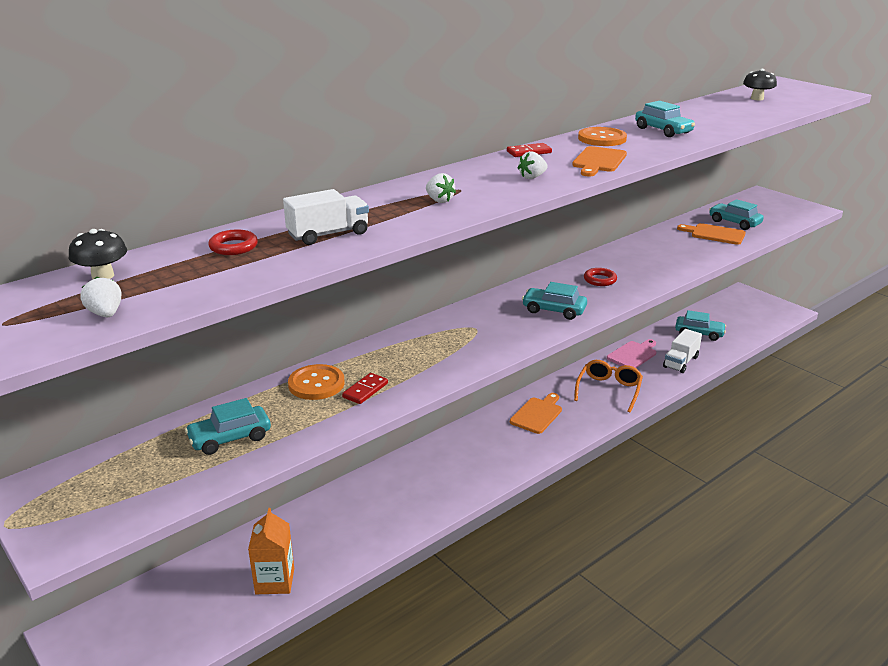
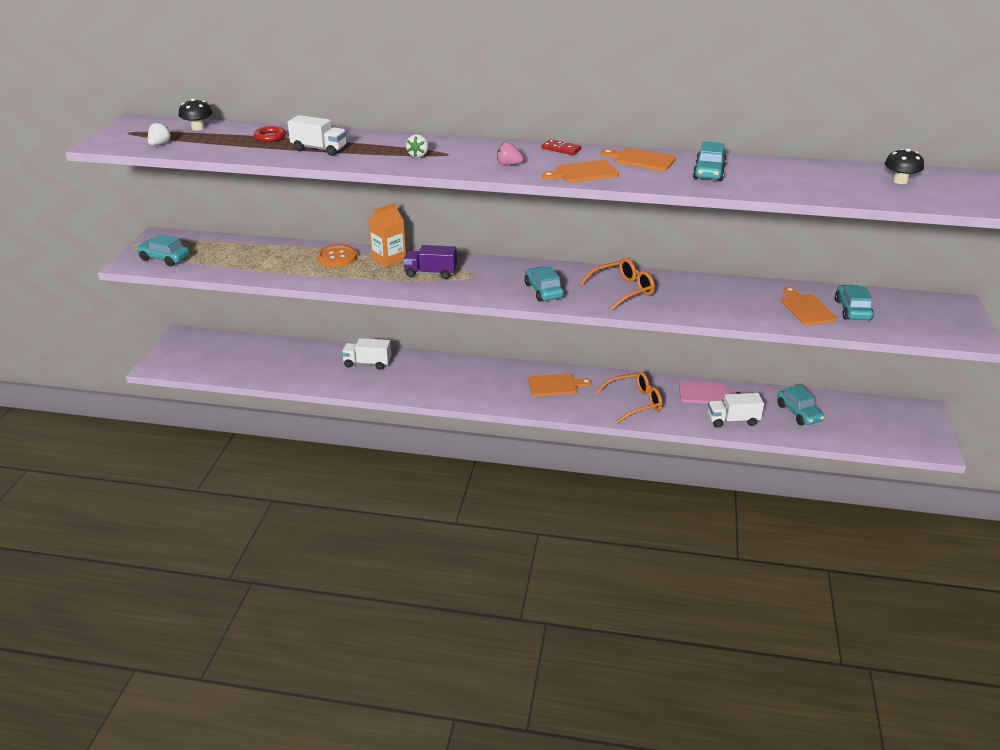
camera: 50 degrees right, 5 degrees up
(230, 438) = (255, 260): turquoise car -> turquoise car (164, 258)
(275, 581) = (276, 371): orange carton -> orange carton (389, 259)
(353, 505) = (367, 363): none -> white truck
(365, 390) = (349, 273): red domino -> none
(438, 347) = (430, 273): none -> purple truck
(532, 177) = (508, 164): white strawberry -> pink strawberry
(600, 280) = (622, 290): red ring -> orange glasses
(602, 139) = (641, 160): orange button -> orange cutting board

